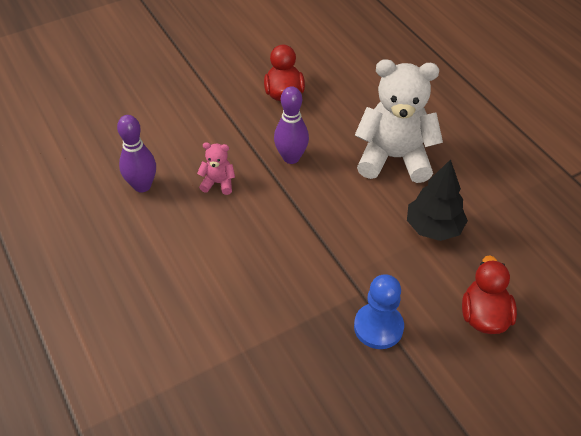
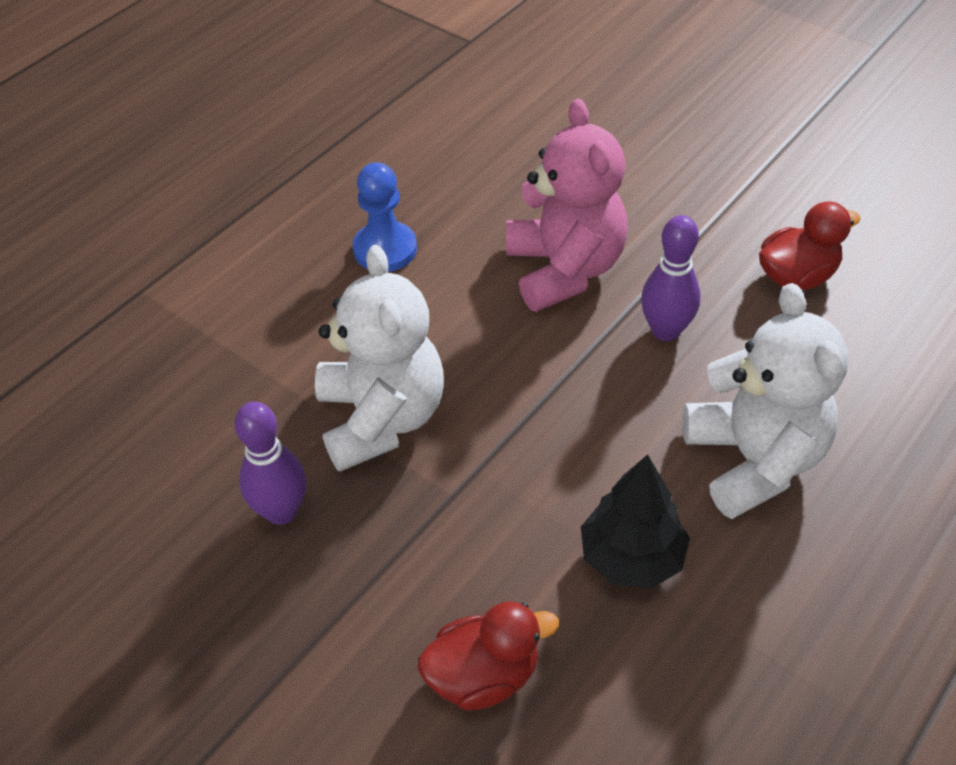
camera: 70 degrees right, 0 degrees up
(142, 186) = (513, 199): purple bowling pin -> purple bowling pin (281, 511)
(218, 183) = (564, 269): pink teddy bear -> pink teddy bear, size x2.28
(286, 311) = (381, 418): none -> white teddy bear
(378, 327) = (400, 535): blue pawn -> blue pawn (385, 249)

